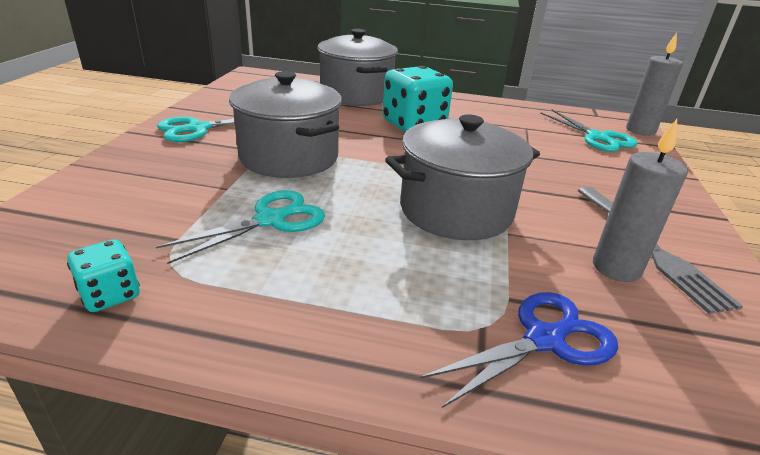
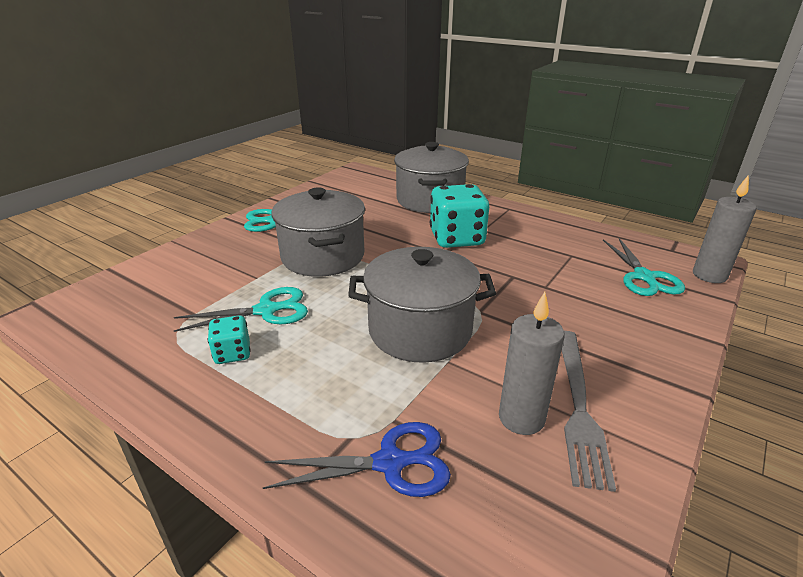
camera: 25 degrees right, 0 degrees up
(110, 295) = (127, 346): turquoise dice -> turquoise dice (232, 353)

